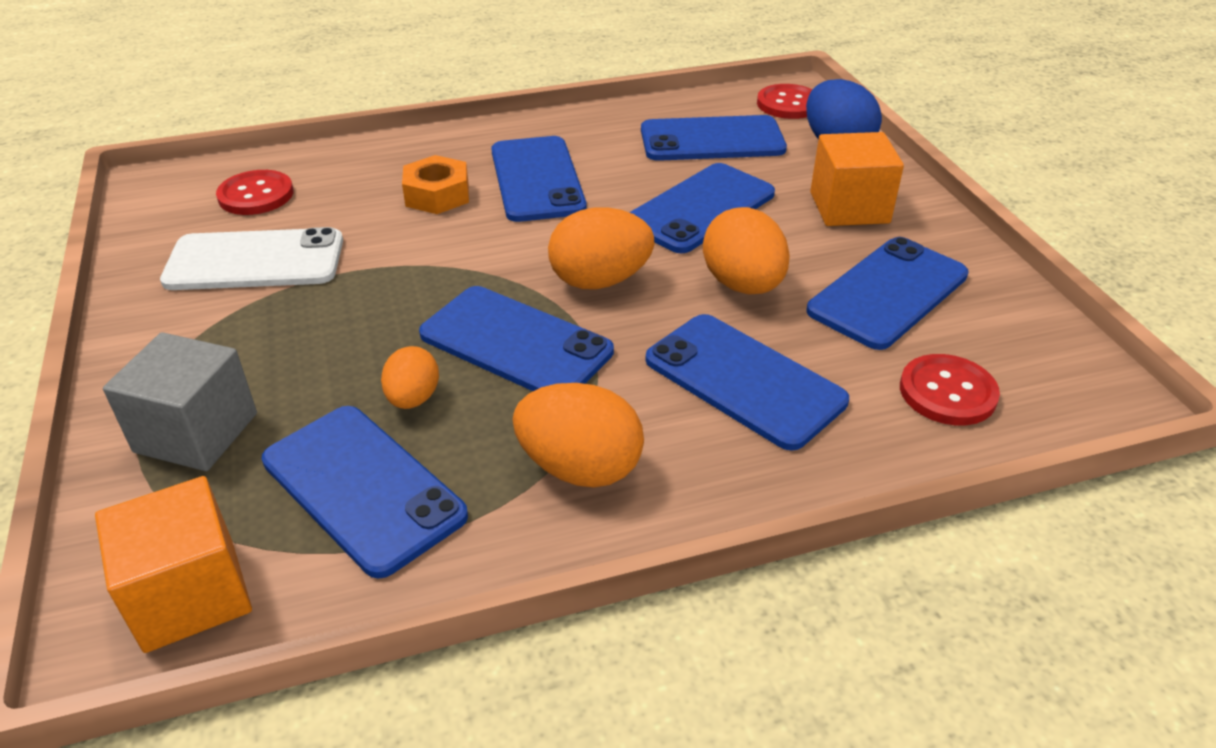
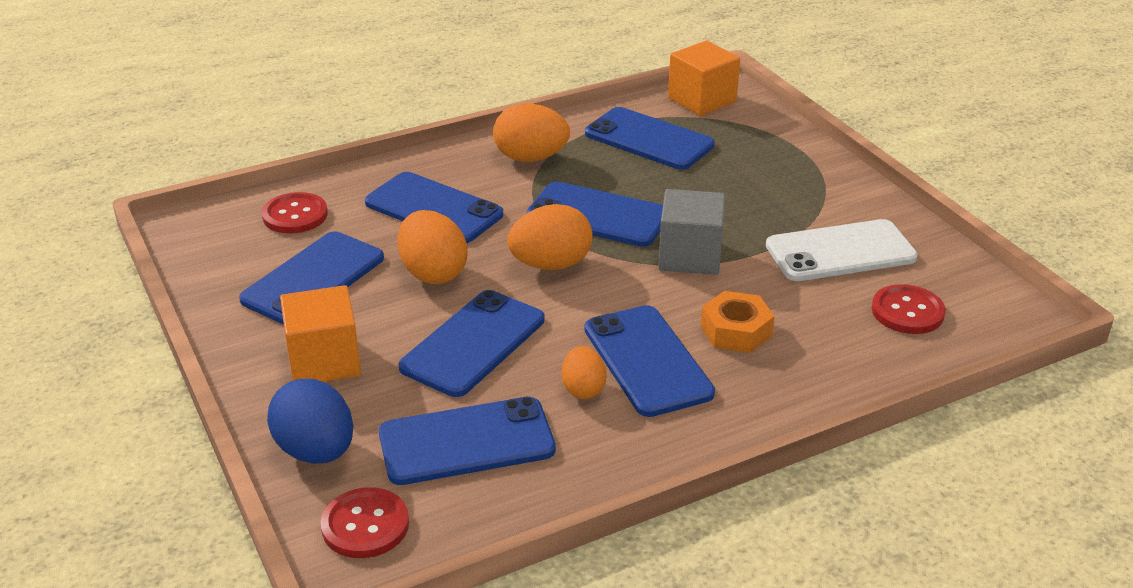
camera: 170 degrees right, 5 degrees down
(196, 432) = (765, 152): grey cube -> grey cube (690, 256)
(413, 398) = (648, 179): orange egg -> orange egg (583, 389)

